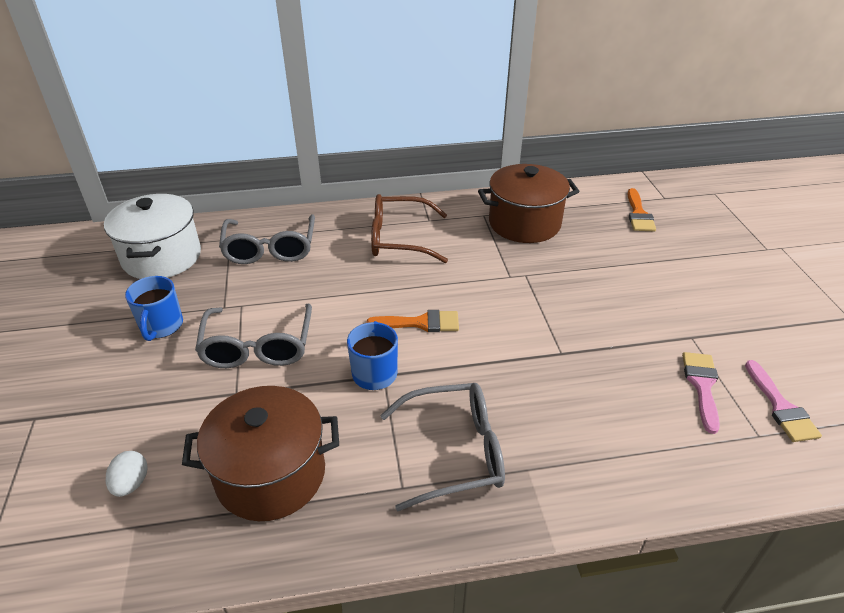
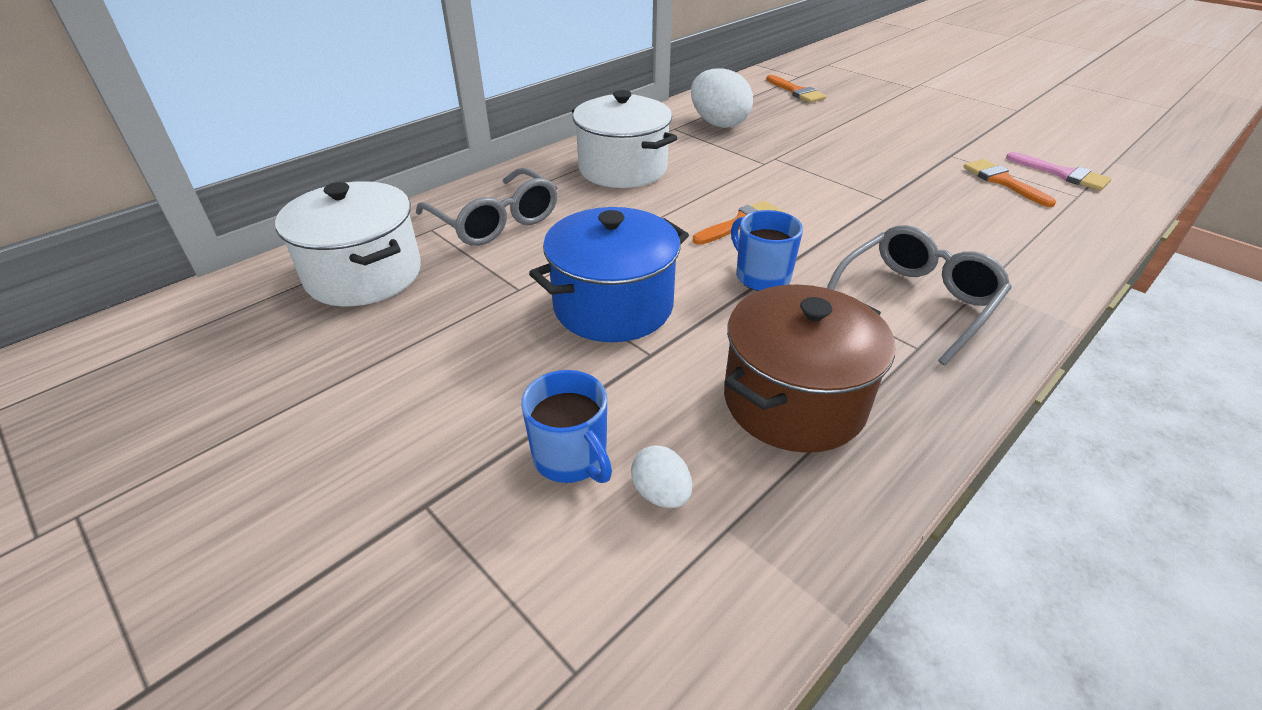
camera: 35 degrees left, 0 degrees up
(161, 326) = (466, 336): blue mug -> blue mug (571, 457)
(258, 347) = (613, 306): grey glasses -> blue pot
(399, 239) = (622, 169): brown glasses -> white pot
(524, 223) = (718, 123): brown pot -> white egg
(702, 386) = (1002, 181): pink brush -> orange brush

